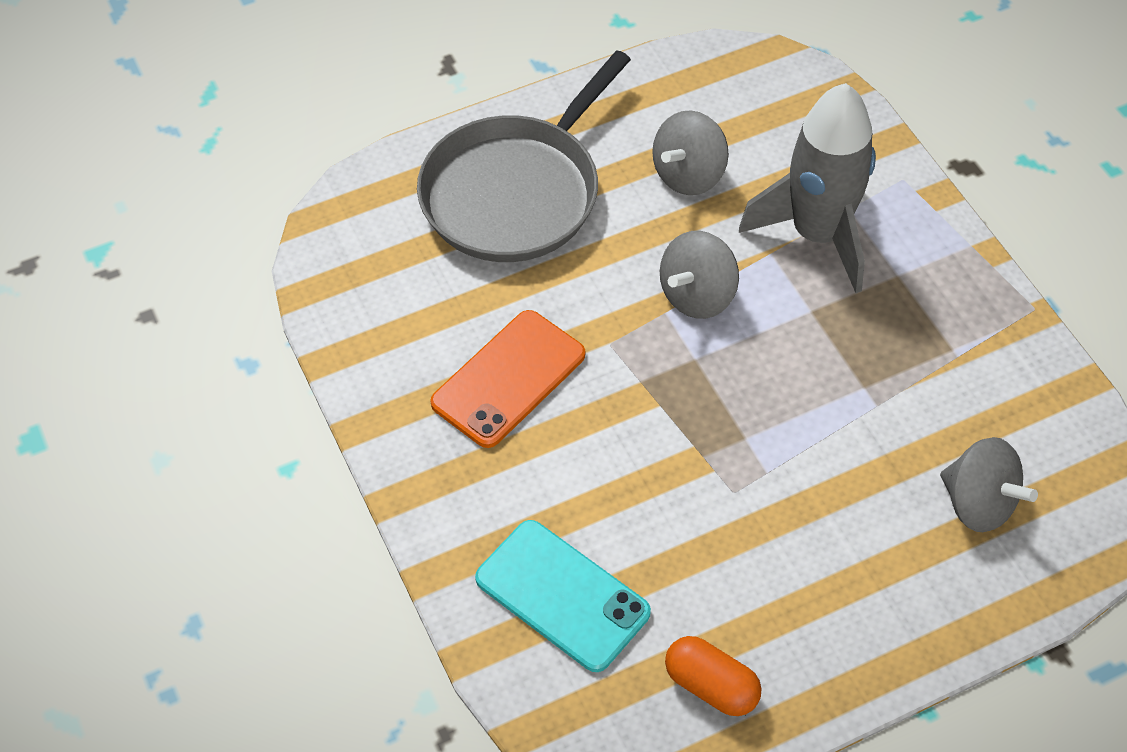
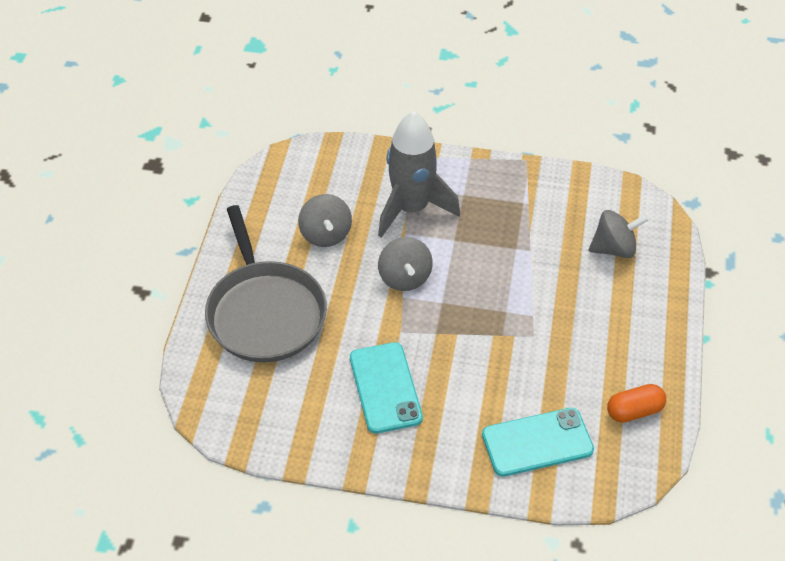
camera: 55 degrees left, 5 degrees down
(508, 379) = (385, 388): orange phone -> turquoise phone

